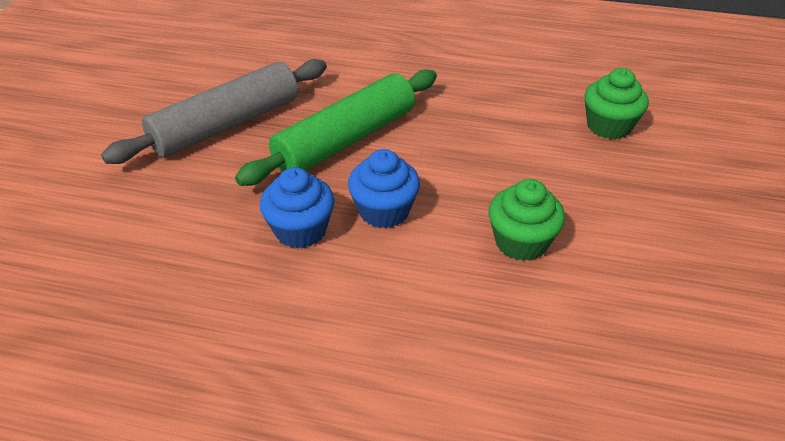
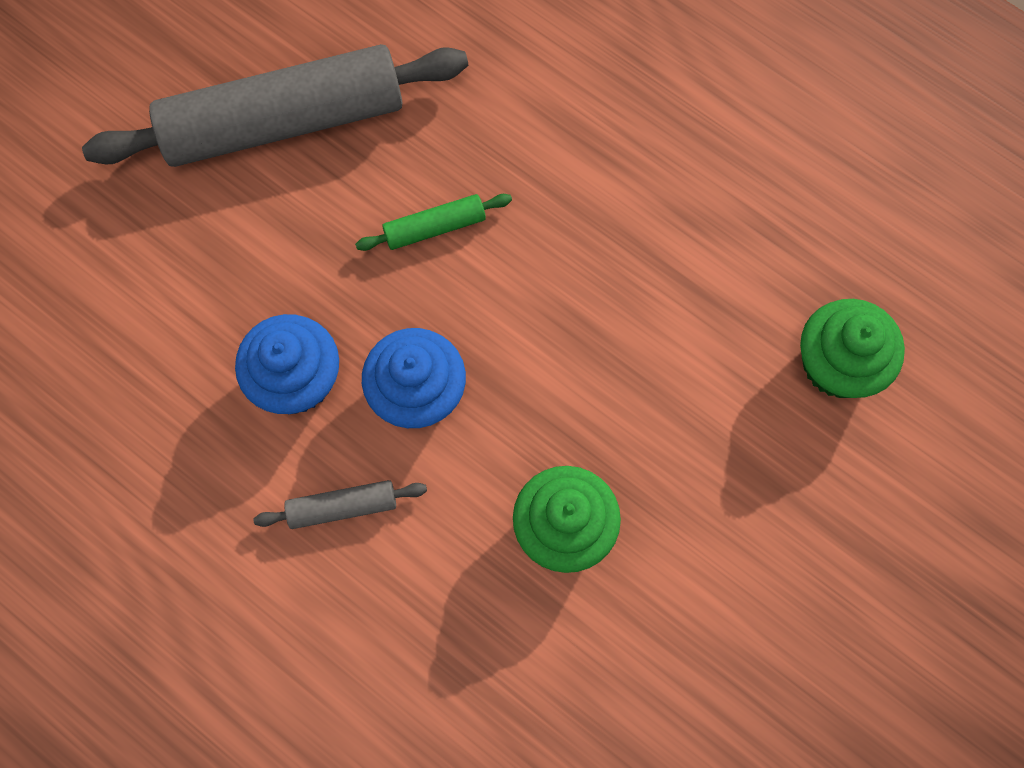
camera: 25 degrees right, 30 degrees up
(346, 140) = (435, 227): green rolling pin -> green rolling pin, size x0.41
(371, 282) = (342, 507): none -> grey rolling pin

